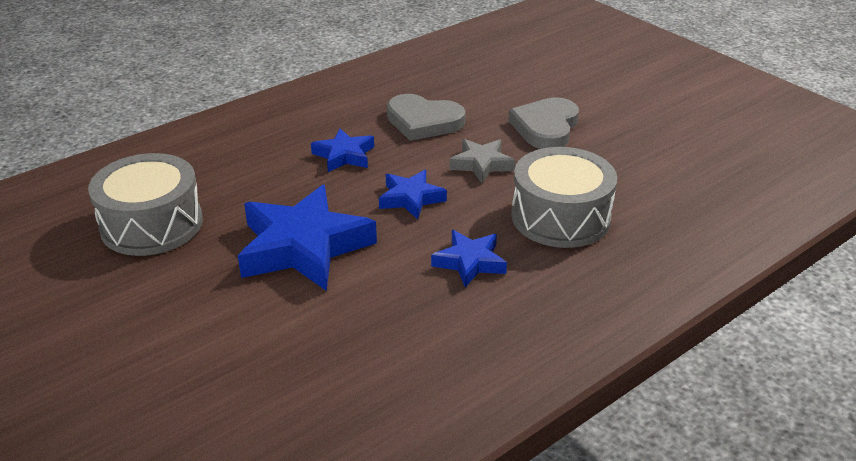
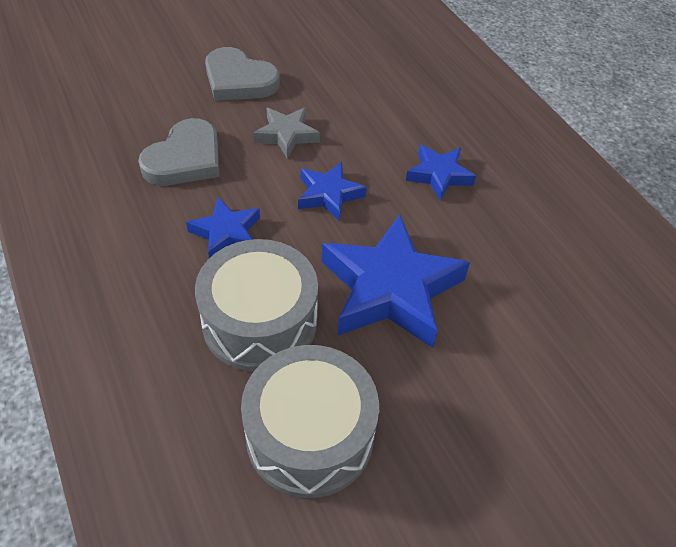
camera: 80 degrees left, 15 degrees up
(560, 217) = (387, 108): grey drum -> grey drum (260, 321)

